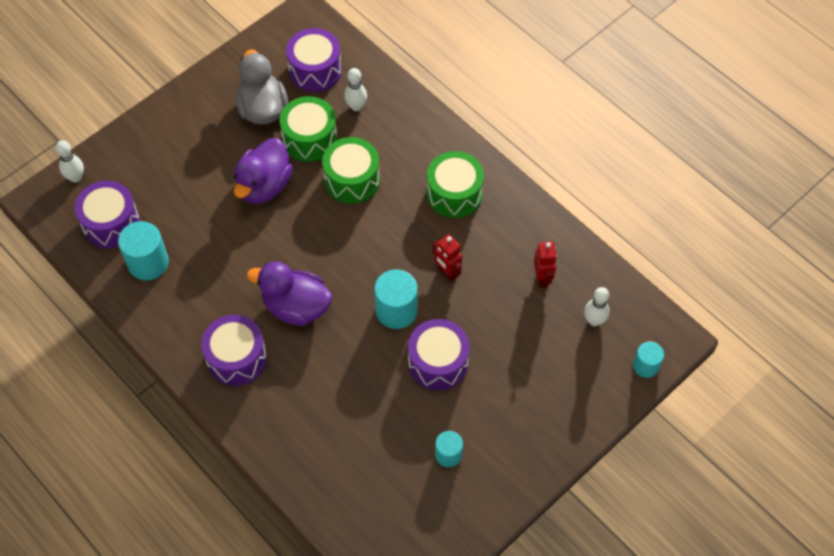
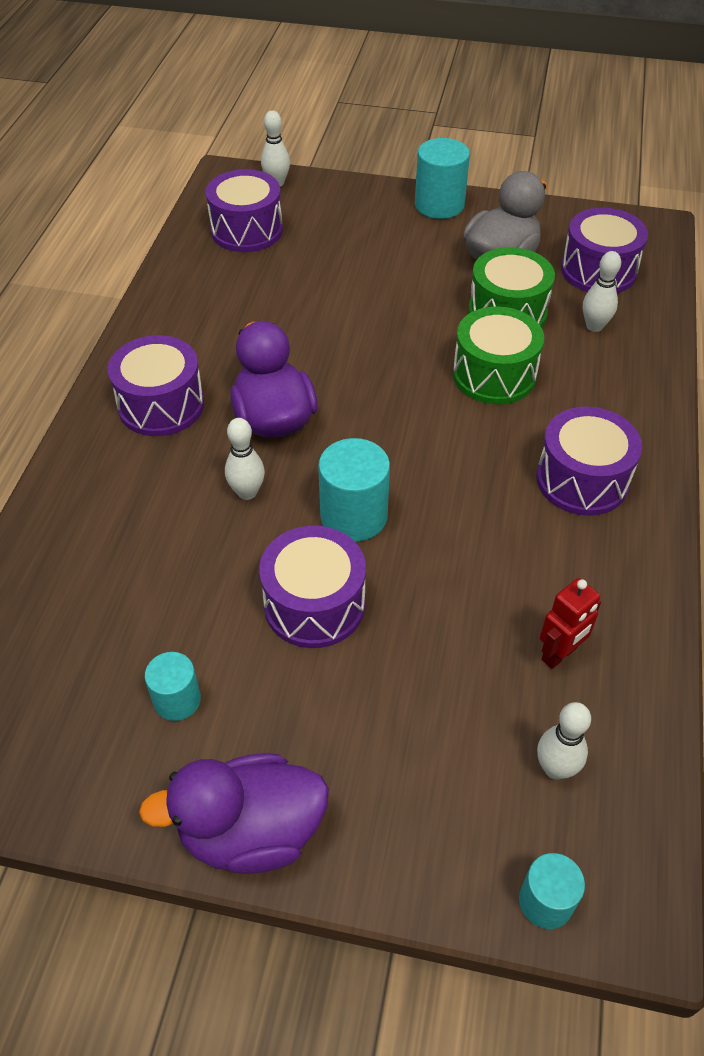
camera: 55 degrees right, 10 degrees down
(148, 263) = (224, 277): turquoise cylinder -> turquoise cylinder (439, 205)
(264, 186) = (407, 310): purple duck -> purple duck (251, 832)
(340, 351) = (247, 492): none -> white bowling pin
(447, 272) = (459, 537): red robot -> none
(454, 194) = (582, 480): green drum -> purple drum

